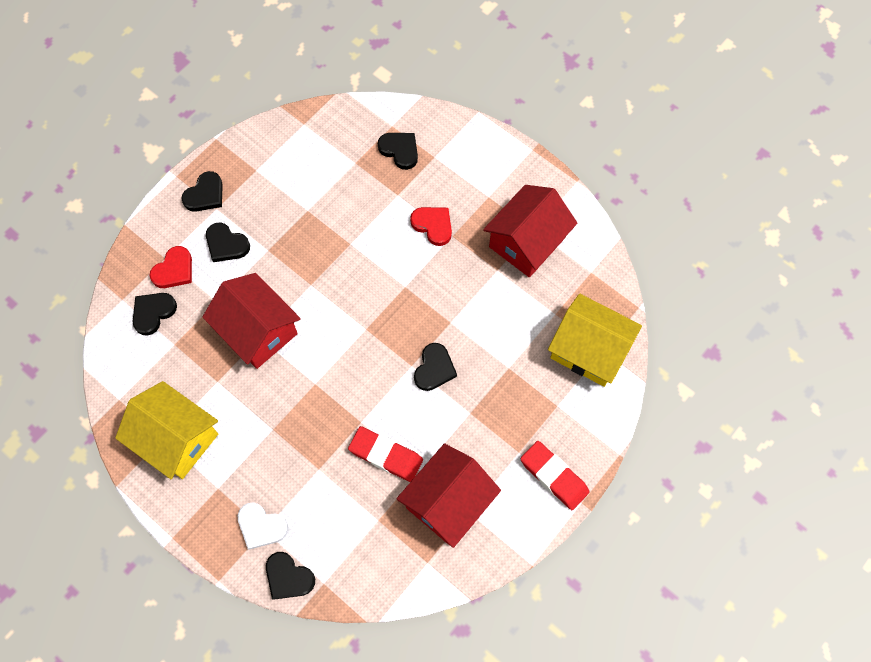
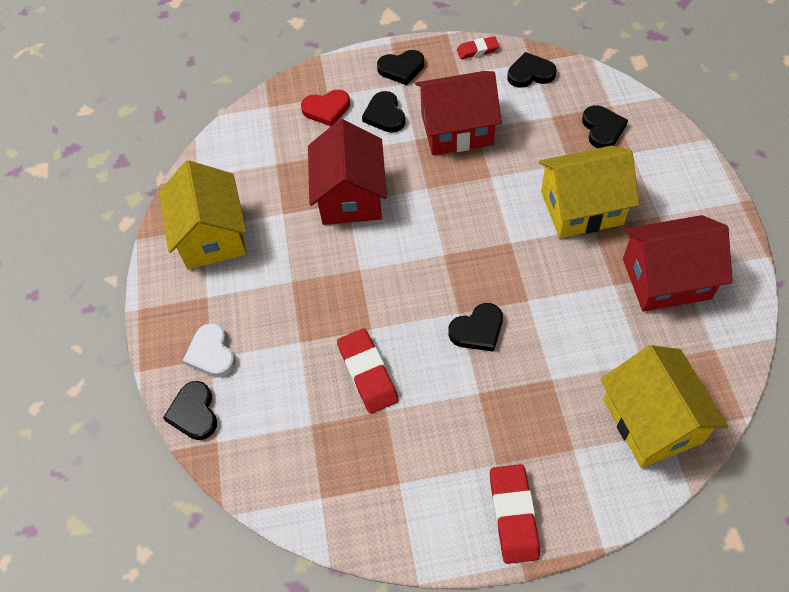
camera: 45 degrees right, 10 degrees down
(153, 313) = (282, 130): black heart -> black heart (530, 73)
(253, 140) = (477, 50): none -> red eraser
(433, 225) = (582, 208): red heart -> yellow house
(448, 502) = (388, 458): red house -> red house (457, 129)

